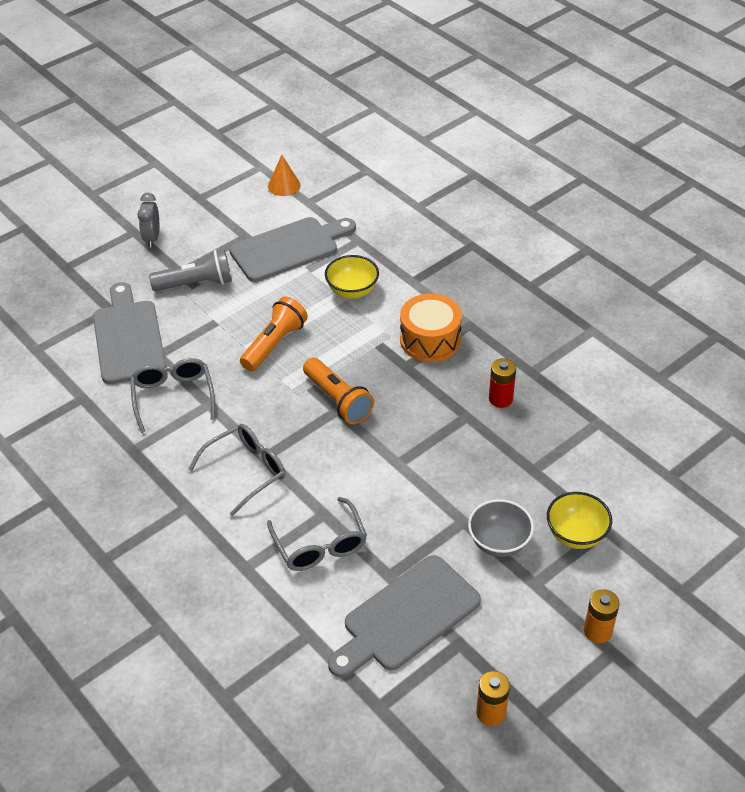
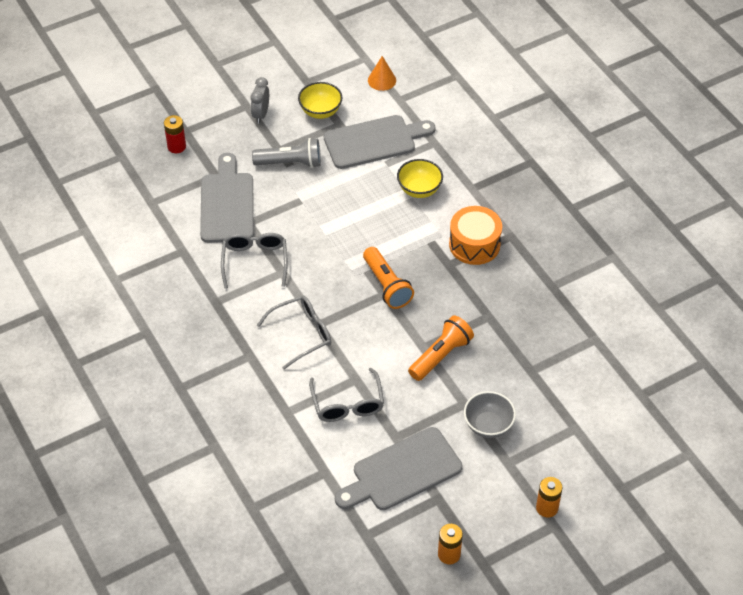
camera: 10 degrees right, 5 degrees up
(274, 344) = (345, 228): orange flashlight -> orange flashlight (441, 355)
(500, 399) = (520, 306): red battery -> red battery (176, 146)
(576, 535) = (551, 429): yellow bowl -> yellow bowl (320, 111)

